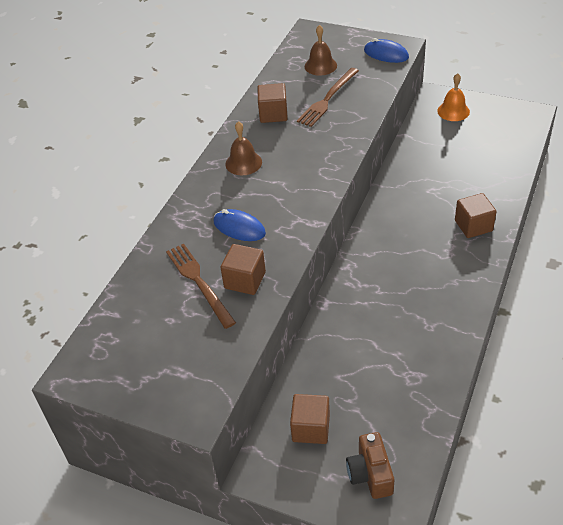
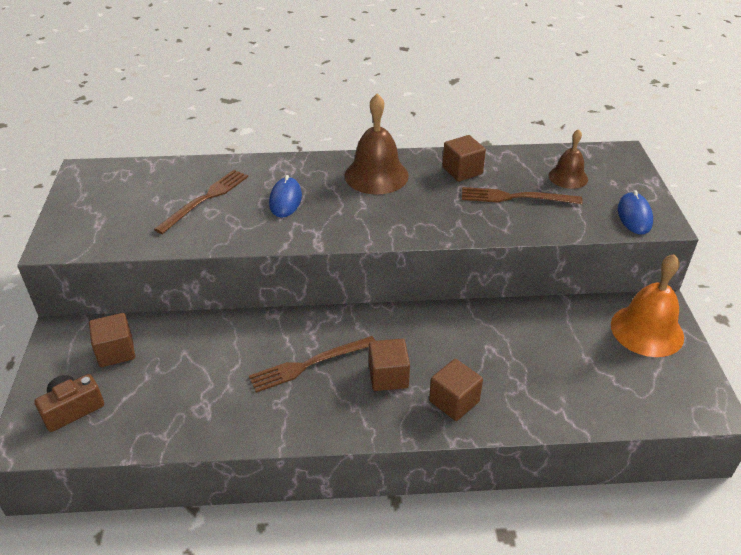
camera: 60 degrees right, 5 degrees down
(243, 163) = (376, 175): brown bell -> brown bell, size x1.65
(245, 280) = (219, 224): brown cube -> brown cube (388, 376)
(396, 295) = (309, 364): none -> brown fork
(453, 111) = (647, 330): orange bell -> orange bell, size x1.65

